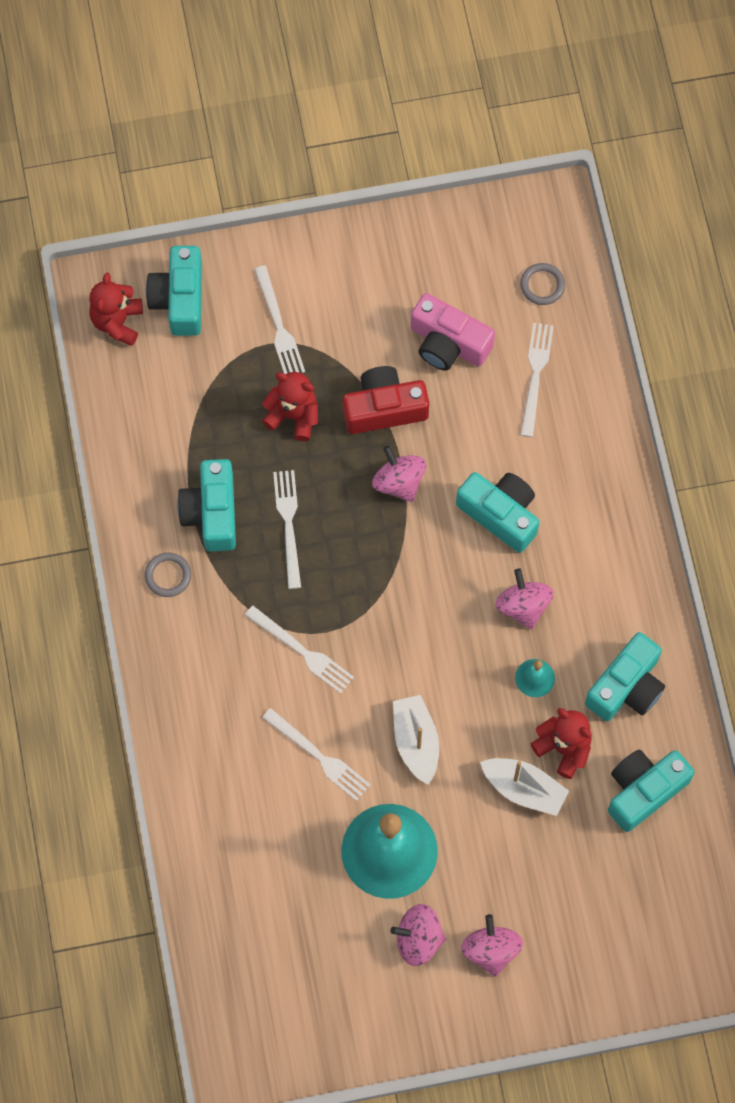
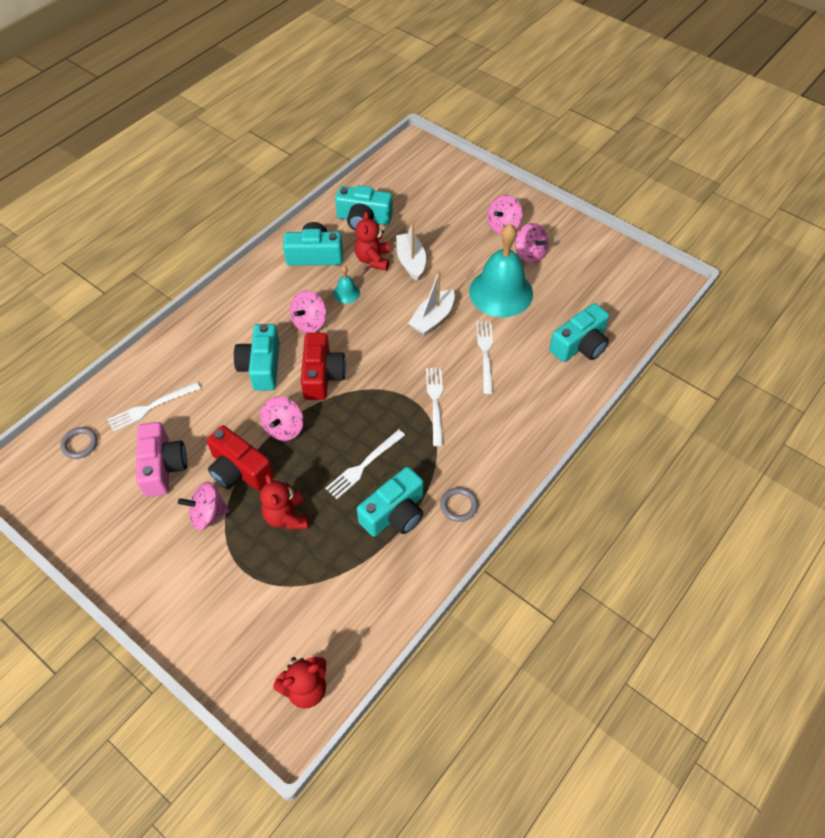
camera: 130 degrees left, 15 degrees down
(179, 299) = (253, 658): turquoise camera -> turquoise camera (580, 345)
(278, 325) = (225, 575): white fork -> none
(356, 350) = (208, 514): none -> pink spinning top
(435, 566) = (322, 375): none -> red camera

